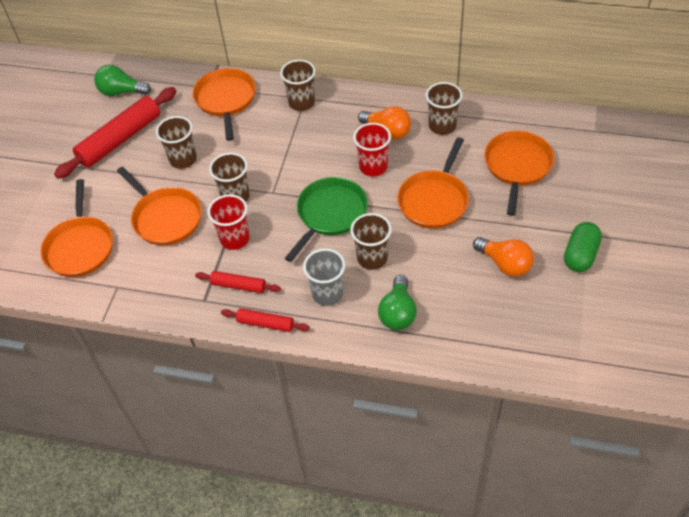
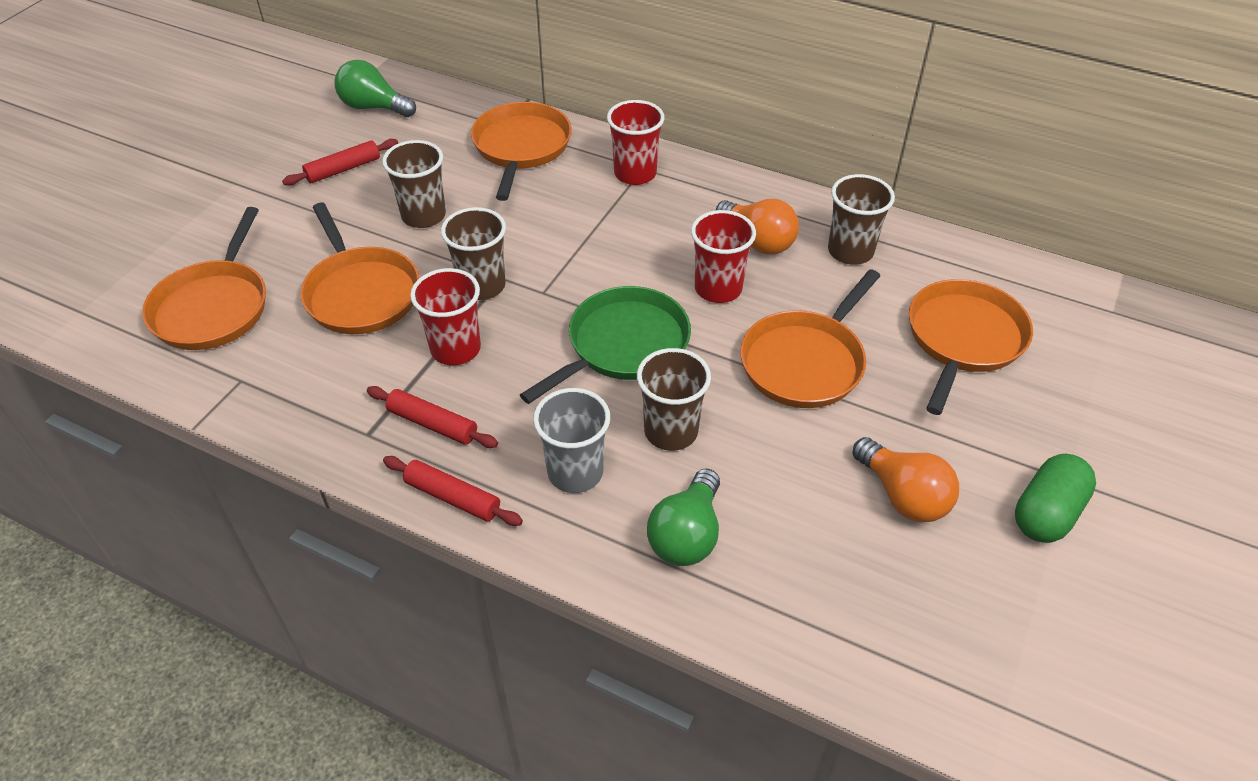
camera: 10 degrees right, 5 degrees down
(120, 139) = (343, 169): red rolling pin -> red rolling pin, size x0.51
(301, 103) = (635, 174): brown cup -> red cup

